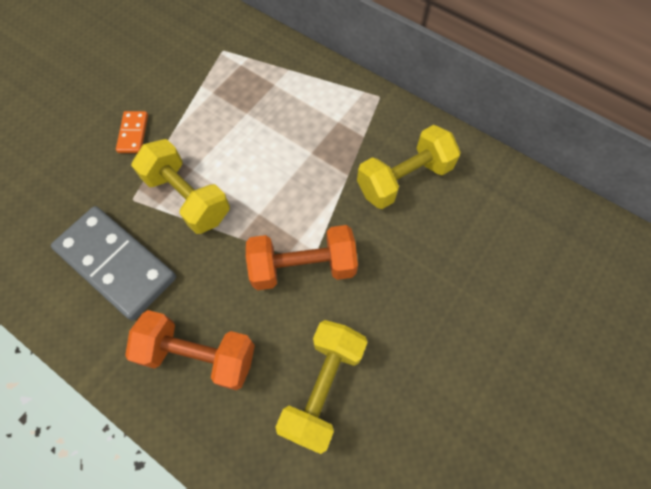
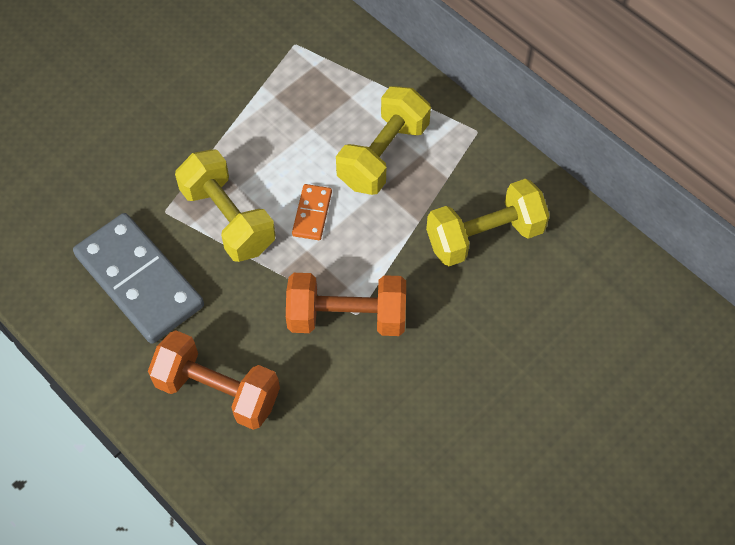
camera: 10 degrees right, 5 degrees down
(133, 133) = (174, 133): orange domino -> orange domino (312, 213)
(323, 387) = (345, 446): yellow dumbbell -> yellow dumbbell (383, 155)

